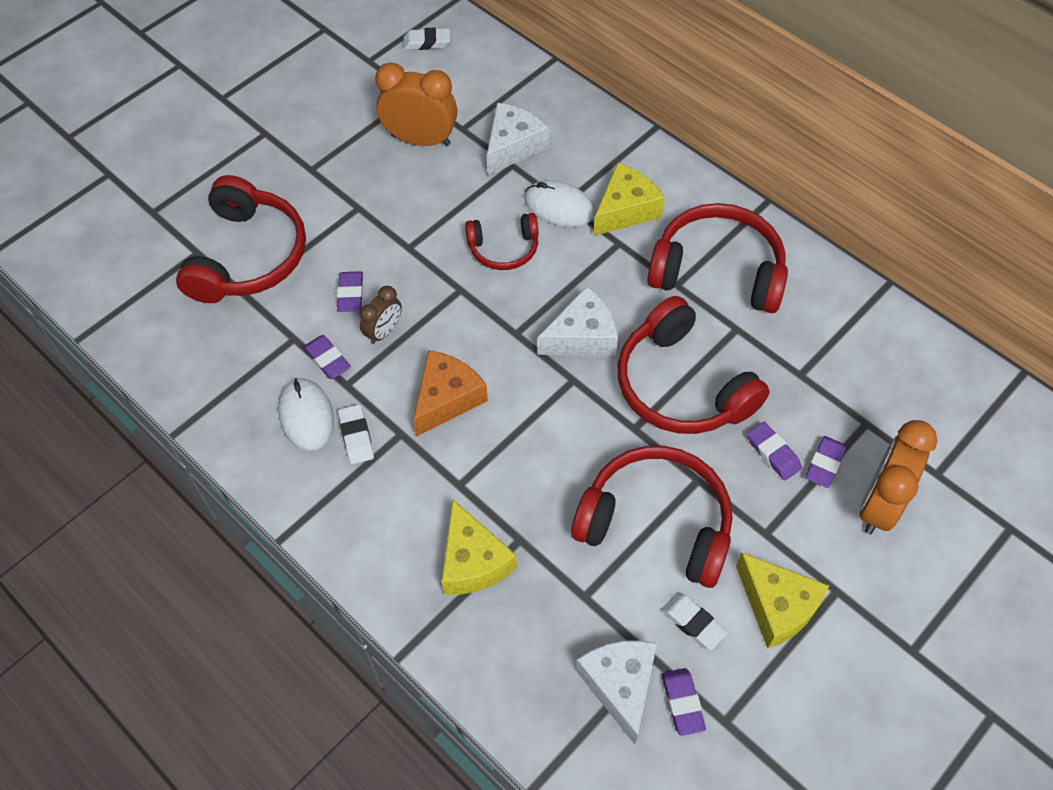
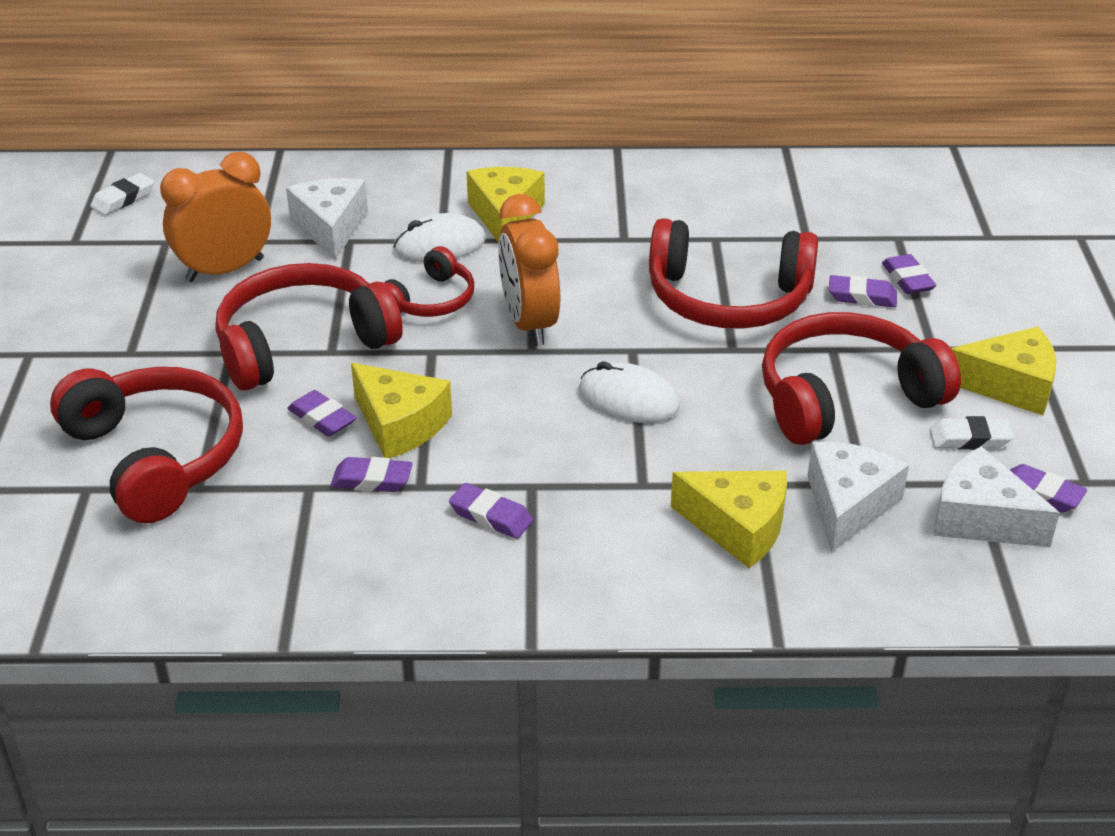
camera: 45 degrees left, 20 degrees down
(306, 416) = (415, 535): white mouse -> white mouse (628, 399)
(356, 436) = (491, 516): white eraser -> purple eraser
(384, 331) = (400, 425): brown clock -> yellow cheese
(447, 398) = (538, 433): orange cheese -> none
(582, 336) = (596, 317): white cheese -> white cheese (848, 505)
(718, 270) = (644, 211): red headphones -> red headphones (302, 343)
(879, 504) = (980, 278): orange clock -> orange clock (529, 323)

